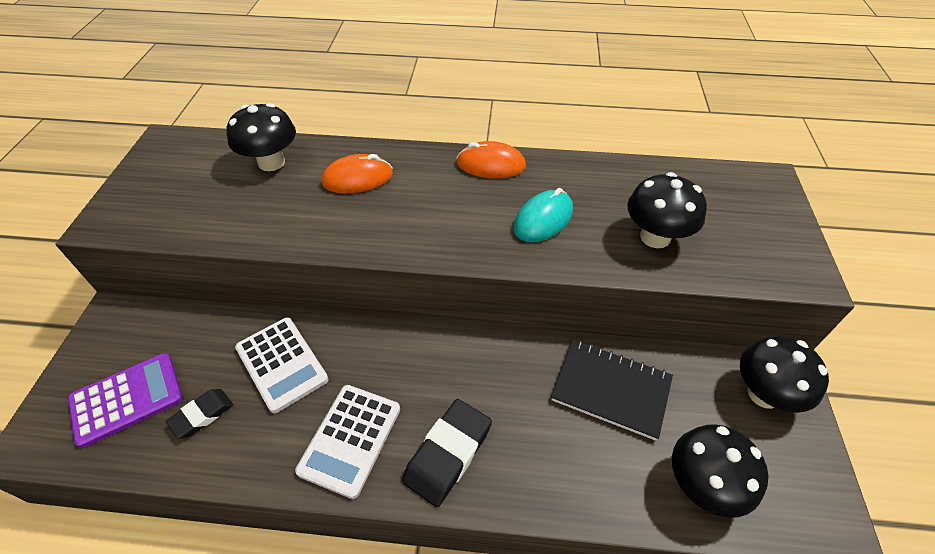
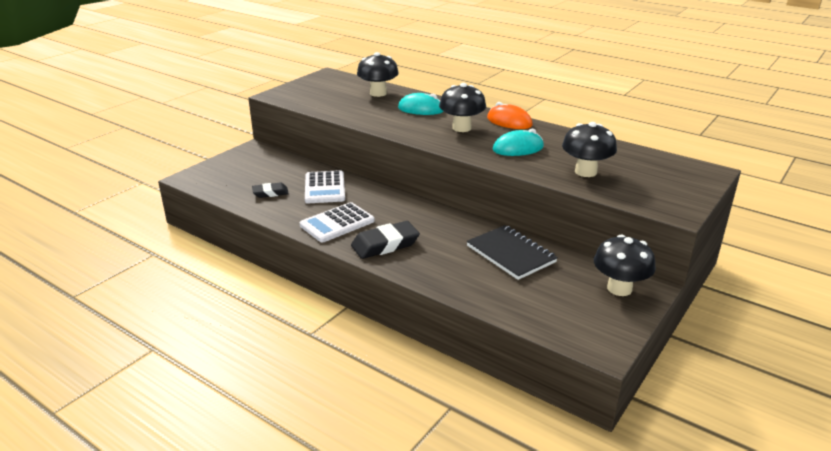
camera: 30 degrees right, 20 degrees down
(127, 399) = (240, 177): purple calculator -> none
(358, 178) = (421, 109): orange mouse -> turquoise mouse
(702, 485) = (529, 305): black mushroom -> black mushroom (461, 128)

